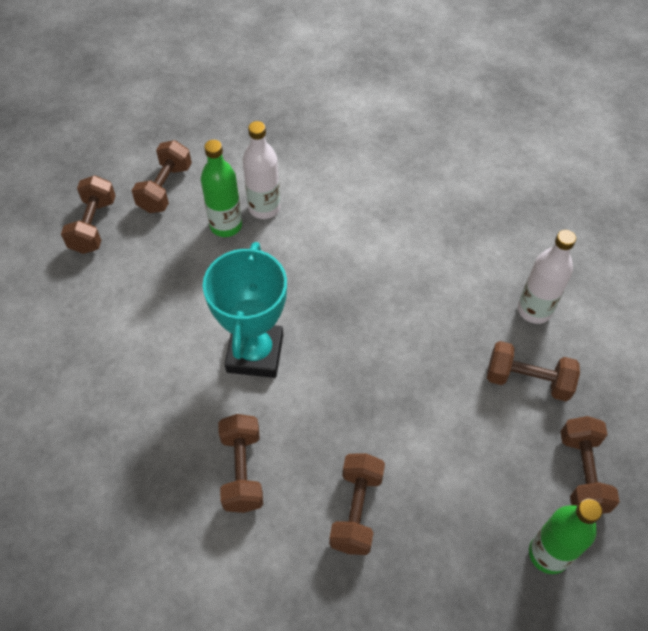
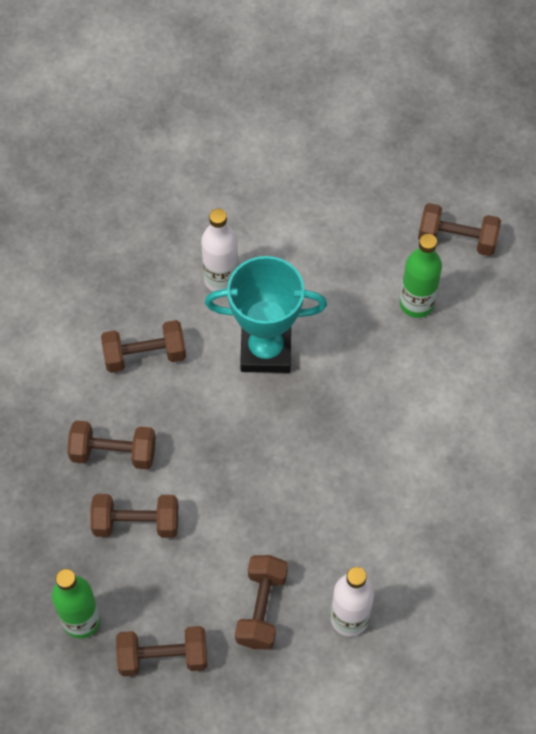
camera: 85 degrees right, 5 degrees up
(93, 225) = (397, 185): brown dumbbell -> brown dumbbell (136, 523)
(264, 208) = (446, 337): white bottle -> white bottle (221, 280)

